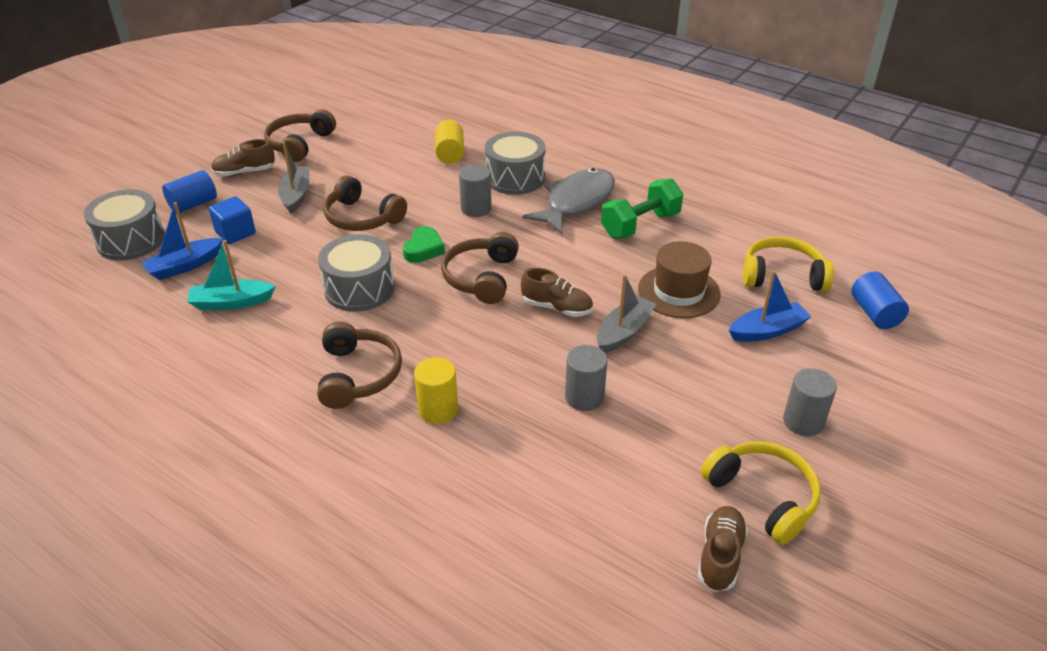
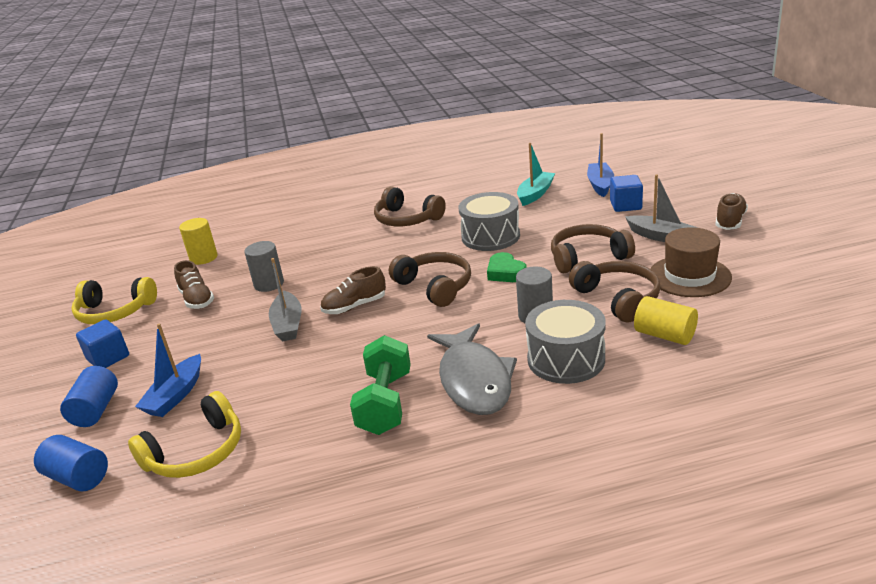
camera: 135 degrees right, 10 degrees down
(131, 240) = (658, 172): grey drum -> none
(193, 204) = (690, 196): blue cylinder -> blue cylinder (96, 410)
(299, 144) = (770, 255): brown headphones -> brown headphones (618, 298)
(438, 410) = (341, 235): yellow cylinder -> yellow cylinder (203, 258)
(678, 292) = (279, 374): brown hat -> brown hat (689, 276)
(720, 556) = (124, 282): brown shoe -> brown shoe (197, 299)
(803, 421) = (108, 358): grey cylinder -> blue cube

